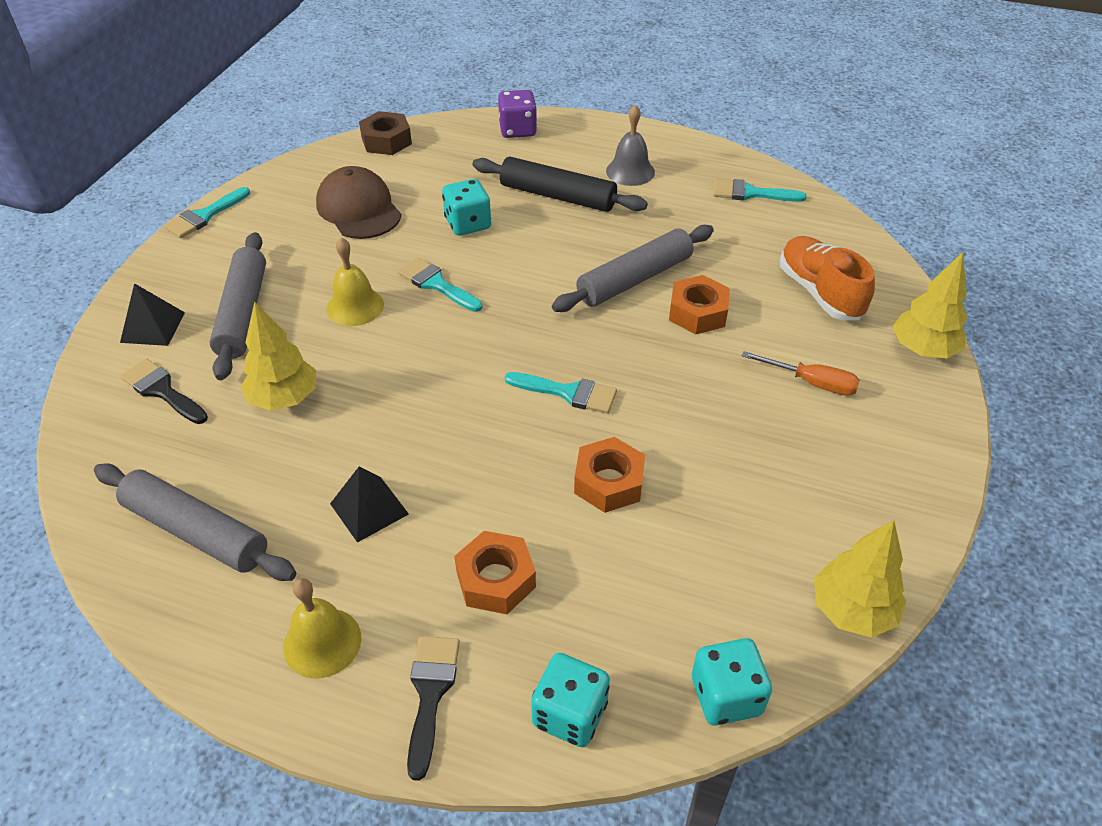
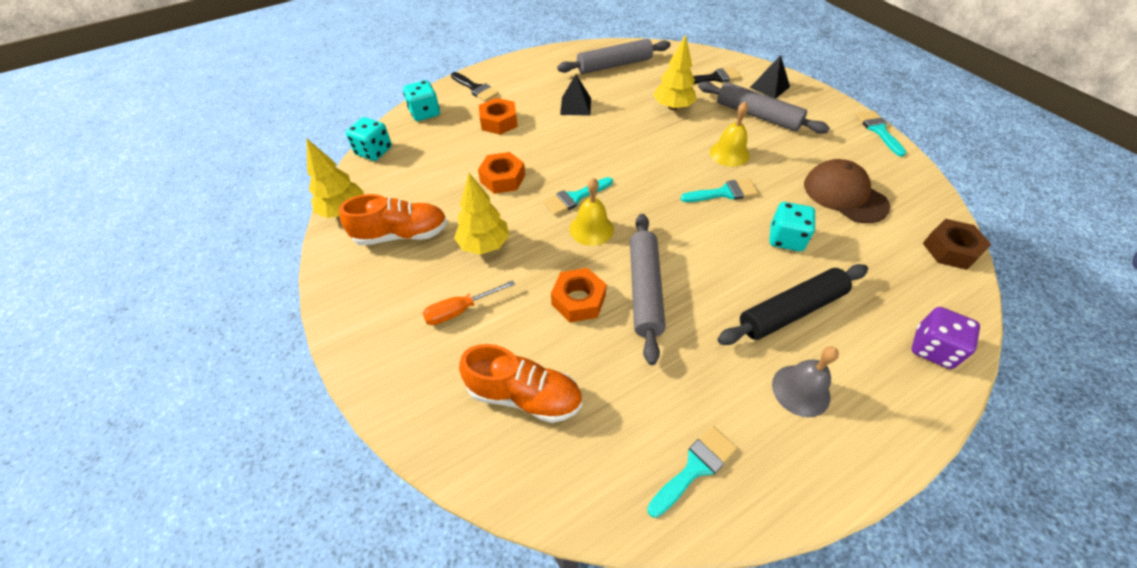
camera: 130 degrees right, 5 degrees up
(322, 642) = (527, 75): yellow bell -> yellow bell (591, 229)
(359, 209) = (844, 195): brown cap -> brown cap turned 135 degrees counterclockwise
(802, 509) = (401, 234): none -> orange shoe
(923, 349) = (407, 407): yellow tree -> yellow tree (484, 244)

